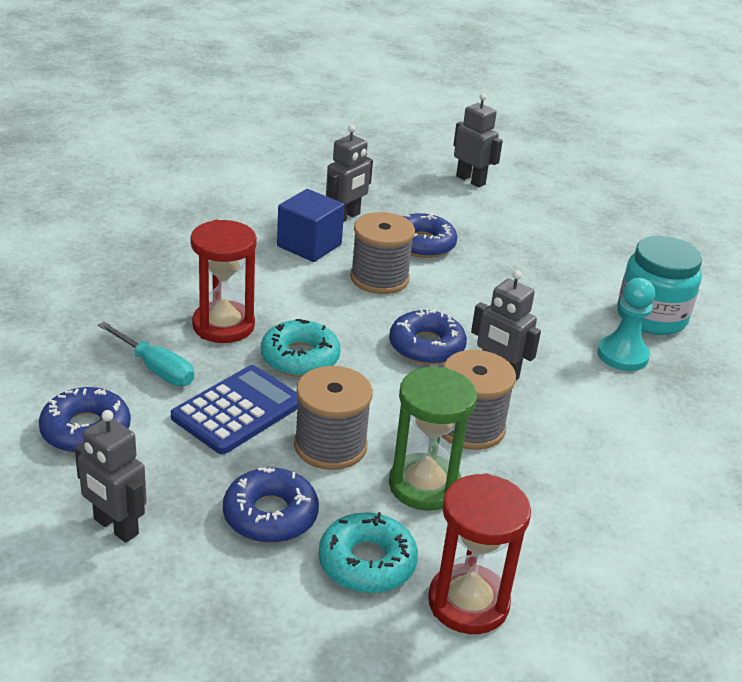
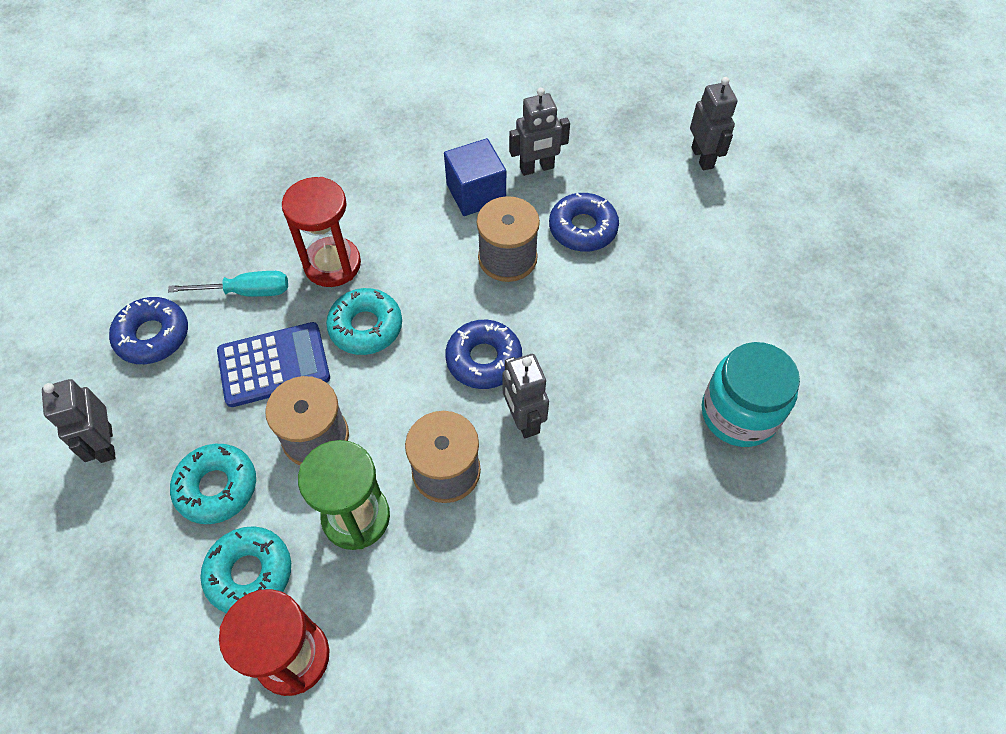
camera: 35 degrees right, 25 degrees up
(155, 368) = (246, 292): turquoise screwdriver -> turquoise screwdriver turned 75 degrees counterclockwise
(270, 515) = (217, 487): blue donut -> turquoise donut
(622, 355) = (664, 450): turquoise pawn -> none

